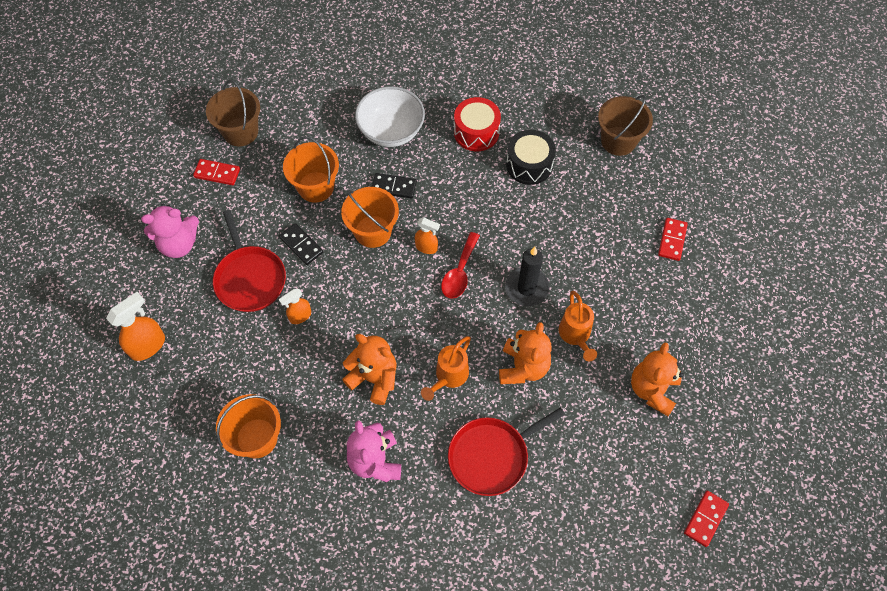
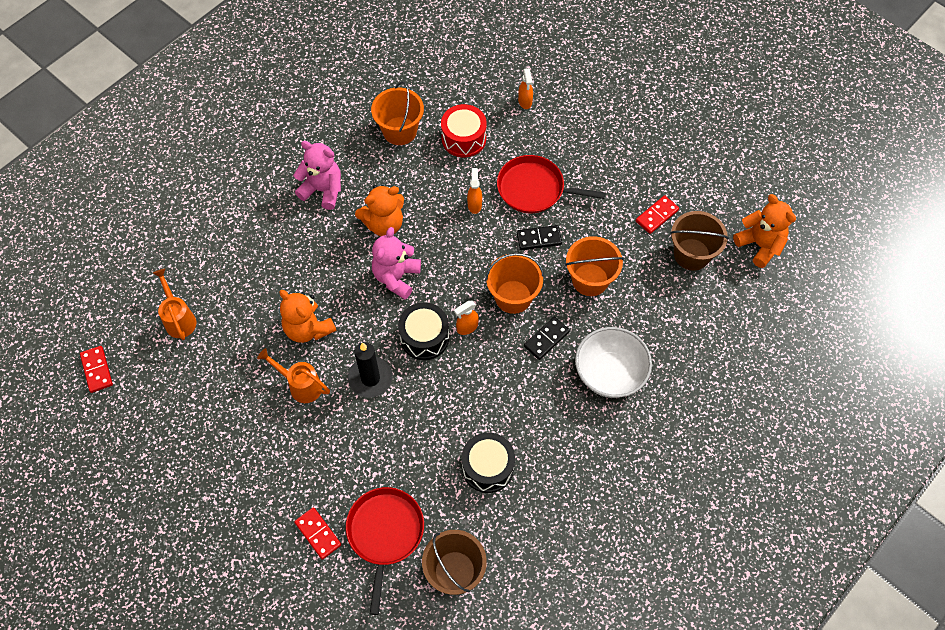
camera: 125 degrees right, 0 degrees up
(148, 345) = (525, 101): orange spray bottle -> orange spray bottle, size x0.62
(179, 244) = (602, 158): pink teddy bear -> pink teddy bear (396, 277)
(449, 377) = (344, 273): orange watering can -> orange watering can (179, 319)
(459, 272) = (424, 337): red spoon -> black drum
(476, 132) = (557, 446): red drum -> red drum (463, 138)
(492, 456) = (262, 263): red pan -> red pan (385, 533)
(652, 390) = (211, 409): orange teddy bear -> orange teddy bear (760, 245)

